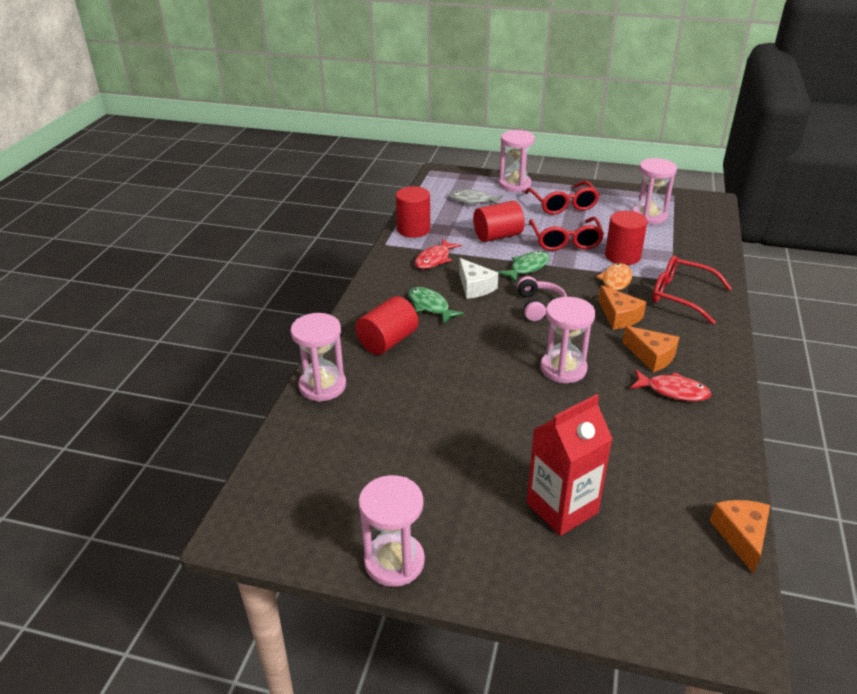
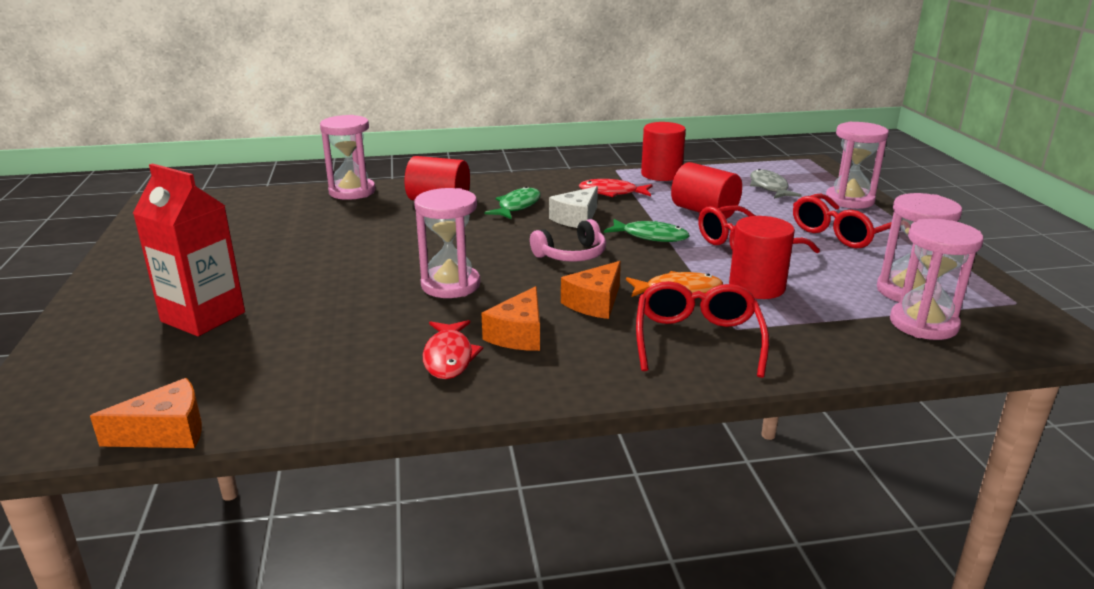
camera: 65 degrees right, 10 degrees down
(394, 562) = (124, 258): pink hourglass -> pink hourglass (923, 324)

